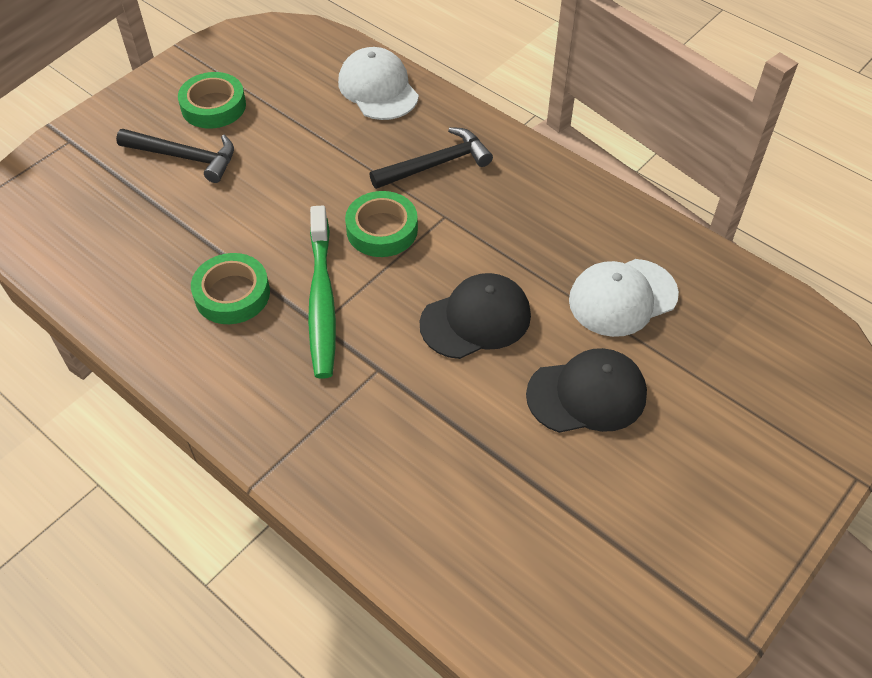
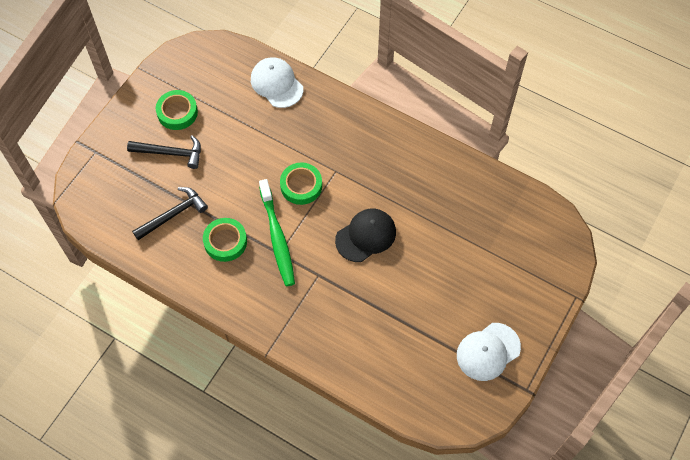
camera: 10 degrees left, 10 degrees up
(436, 164) = (323, 135): black hammer -> black hammer (173, 214)
(587, 394) = (433, 272): black cap -> none
(622, 297) = (444, 209): white cap -> white cap (488, 351)

